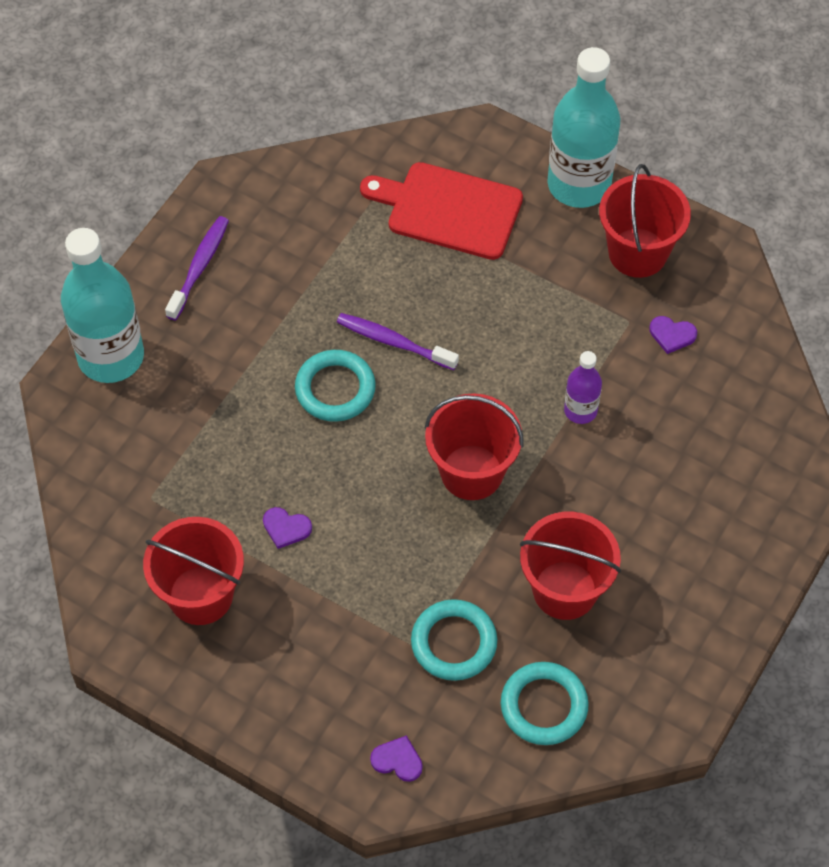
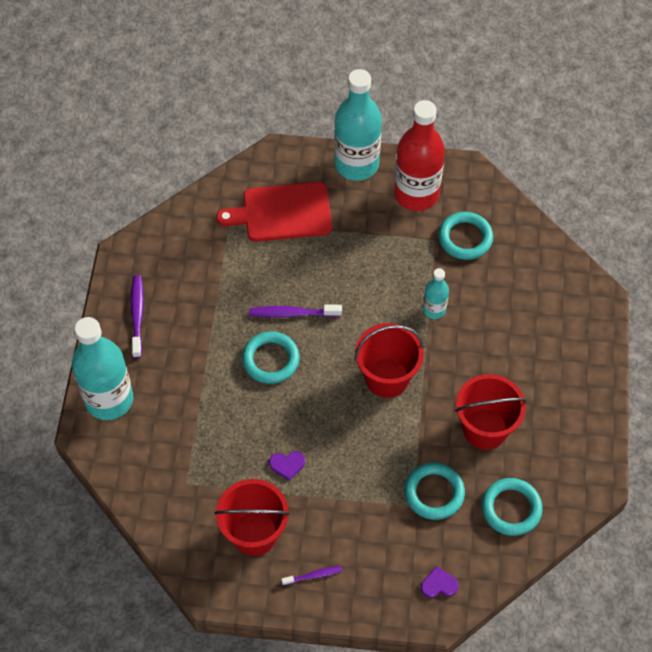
camera: 25 degrees left, 0 degrees up
(245, 679) = (313, 575): none -> purple toothbrush
(580, 410) = (434, 309): purple bottle -> turquoise bottle
(637, 253) = (416, 194): red bucket -> red bottle
(672, 335) = (465, 238): purple heart -> turquoise ring

